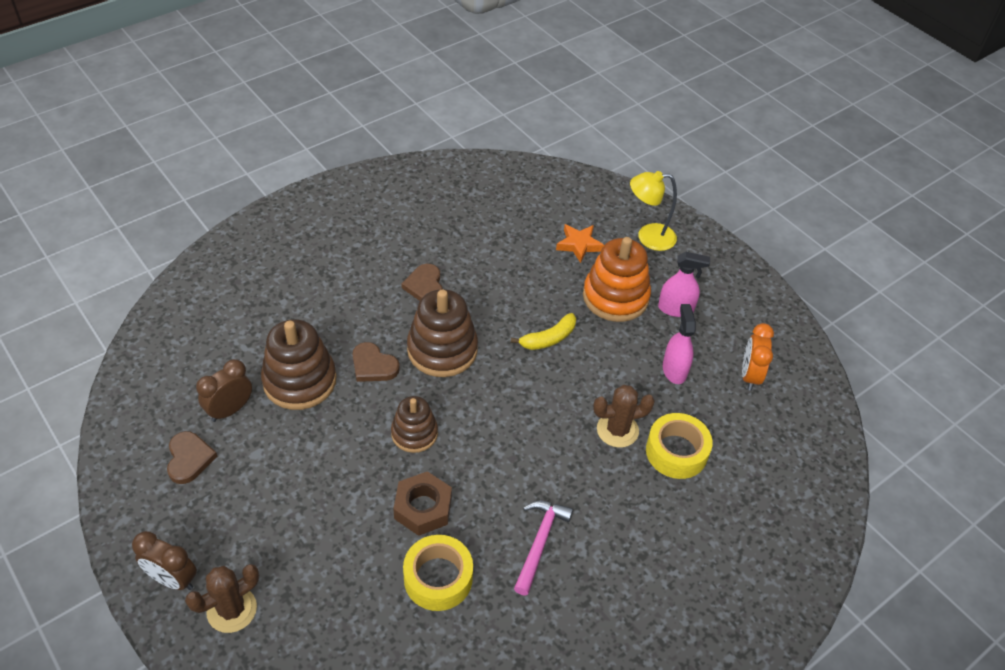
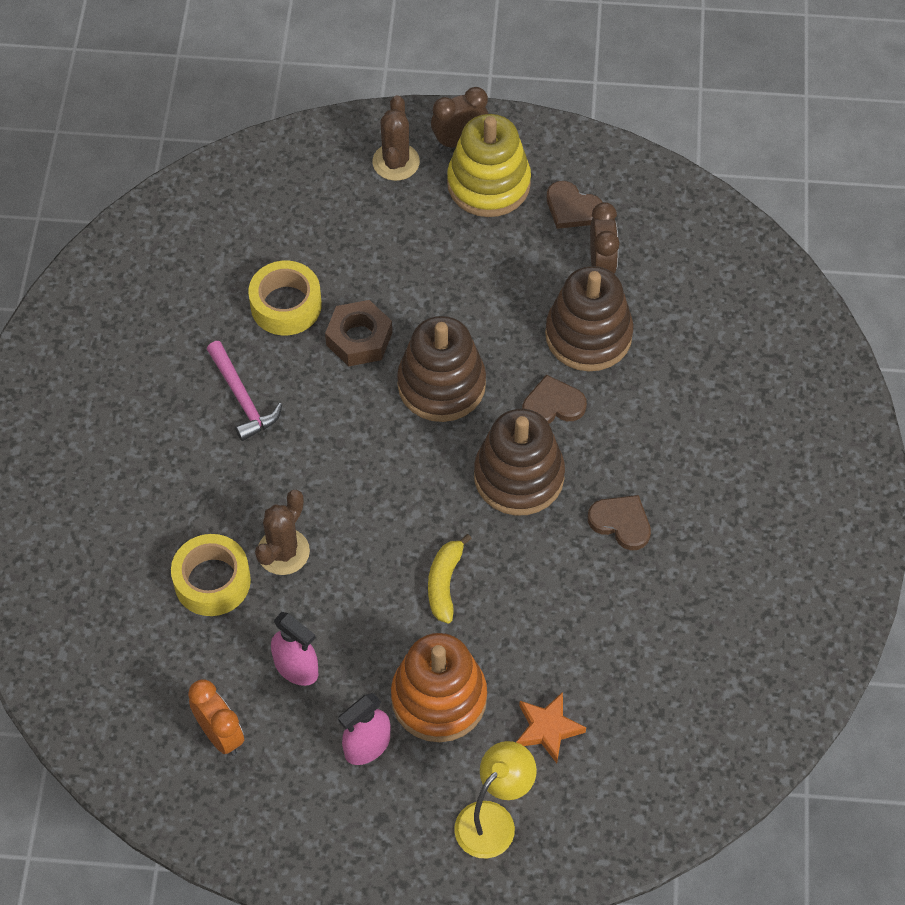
camera: 135 degrees right, 10 degrees up
(205, 527) = (488, 184): none -> yellow stacking toy
(414, 433) = (441, 385): brown stacking toy -> brown stacking toy, size x1.62

